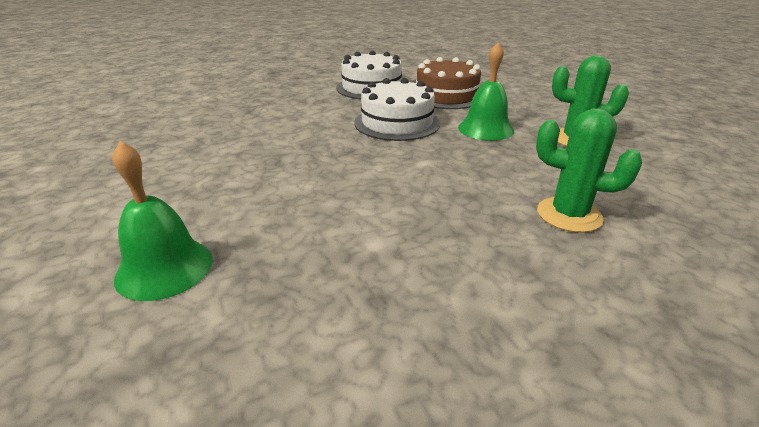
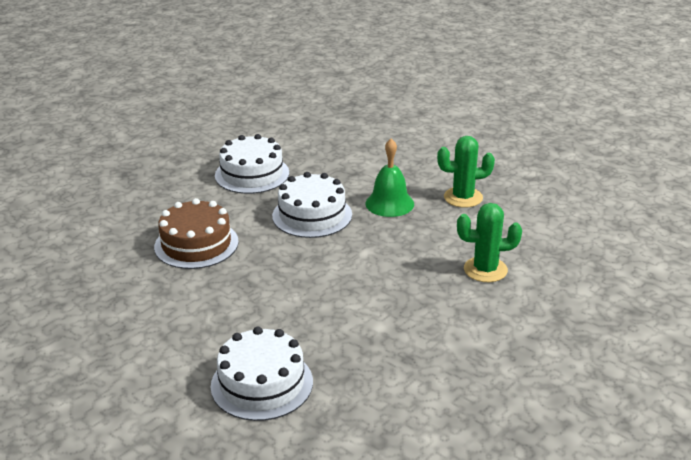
camera: 25 degrees left, 0 degrees up
(164, 268) = (262, 384): green bell -> white cake
(446, 96) = (331, 169): brown cake -> brown cake (196, 244)

